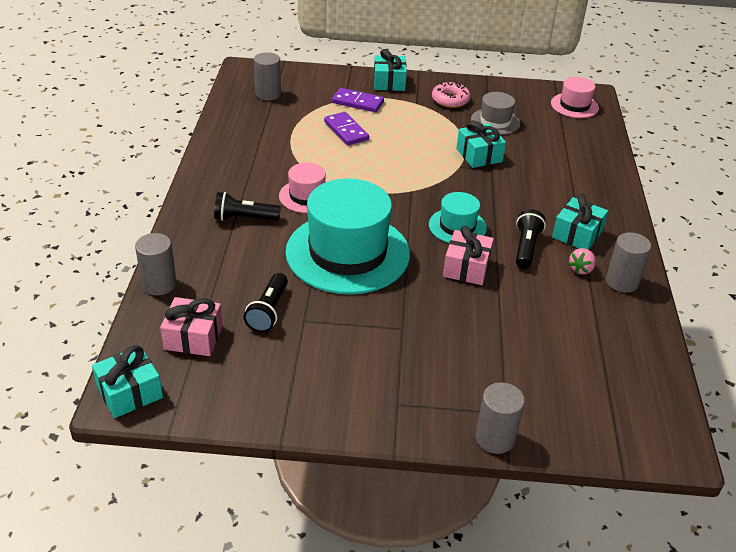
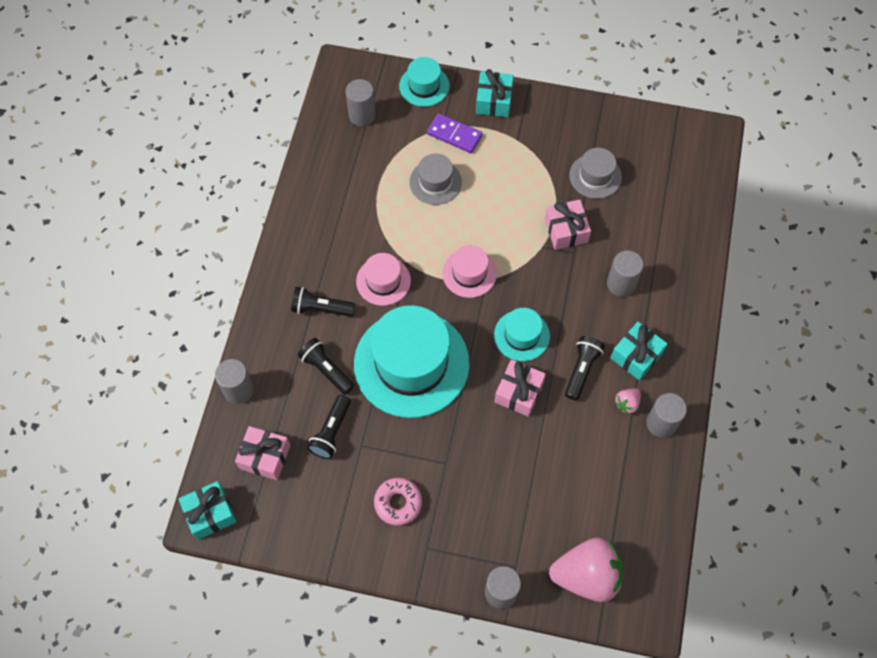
camera: 10 degrees right, 25 degrees up
(256, 263) = (326, 370): none -> black flashlight
(323, 76) = (424, 86): none -> turquoise hat
(346, 131) = (435, 182): purple domino -> grey hat
(450, 100) = (554, 136): pink donut -> pink donut (398, 503)
(479, 155) = (566, 230): turquoise gift -> pink gift
(543, 186) = (621, 284): none -> grey cylinder
(574, 105) = (689, 153): pink hat -> pink hat (469, 273)
(589, 414) = (587, 576): none -> pink strawberry

